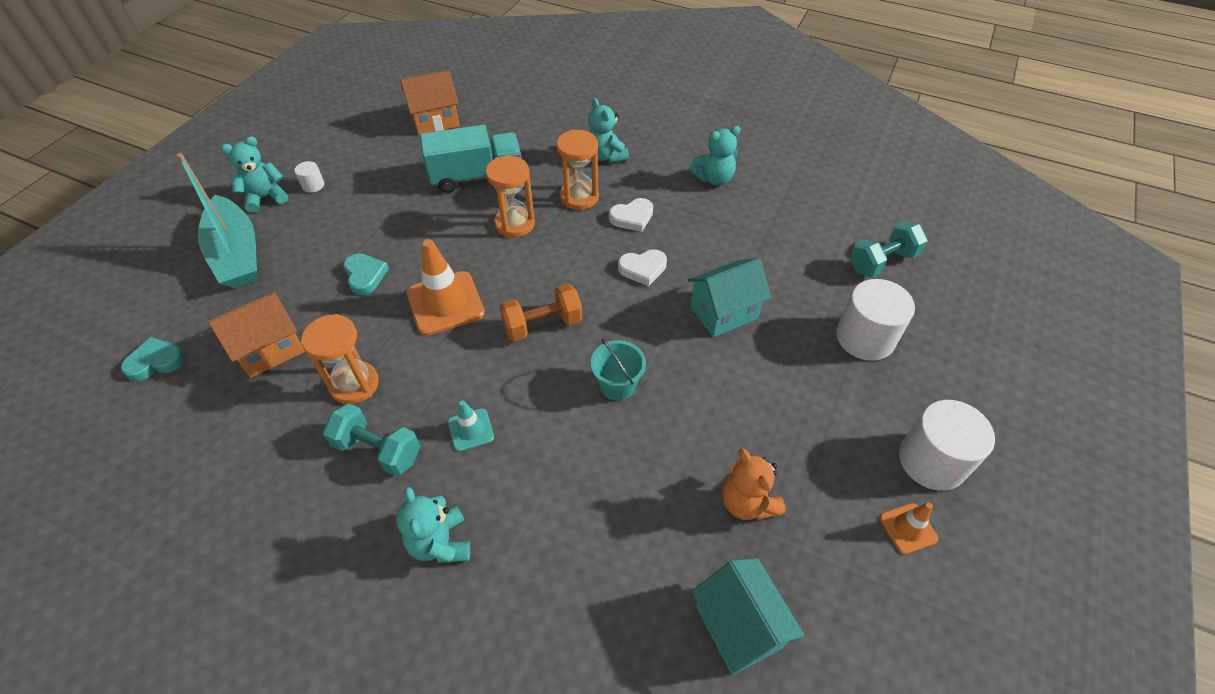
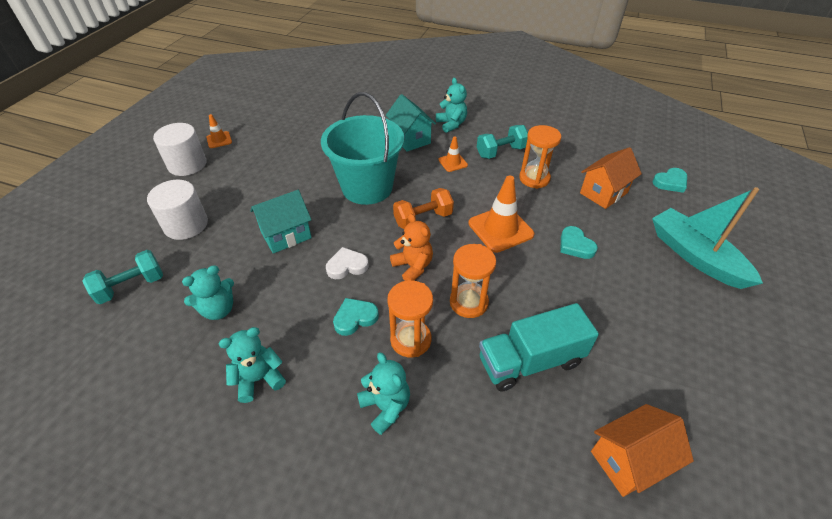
camera: 175 degrees right, 5 degrees down
(265, 197) = (729, 315): turquoise teddy bear -> turquoise teddy bear (218, 309)
(313, 185) = (696, 335): white cylinder -> none
(378, 450) = (501, 152): turquoise dumbbell -> turquoise dumbbell turned 45 degrees counterclockwise
(471, 430) = (453, 162): turquoise traffic cone -> orange traffic cone
(617, 385) = (367, 187): turquoise bucket -> turquoise bucket, size x2.22
(632, 217) = (355, 318): white heart -> turquoise heart
(738, 626) = (313, 110): turquoise house -> turquoise house (410, 139)
(747, 502) = (298, 144): orange teddy bear -> orange teddy bear (413, 266)

